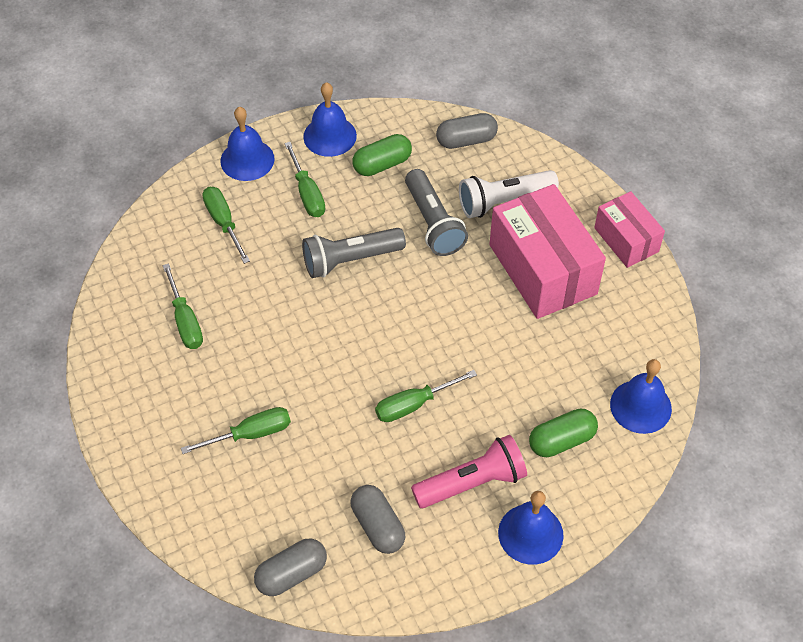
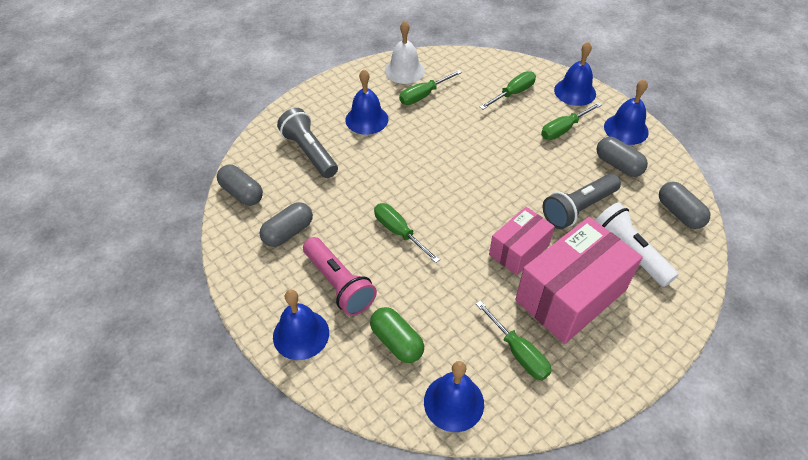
camera: 75 degrees right, 5 degrees down
(123, 330) = (404, 70): none -> white bell
(205, 398) = (366, 119): none -> blue bell
(251, 434) = (345, 147): green screwdriver -> green screwdriver (518, 352)
(350, 260) = (515, 166): grey flashlight -> grey flashlight (309, 152)
(382, 164) = (618, 165): green capsule -> grey capsule
(626, 240) = (641, 359): pink box -> pink box (519, 250)

